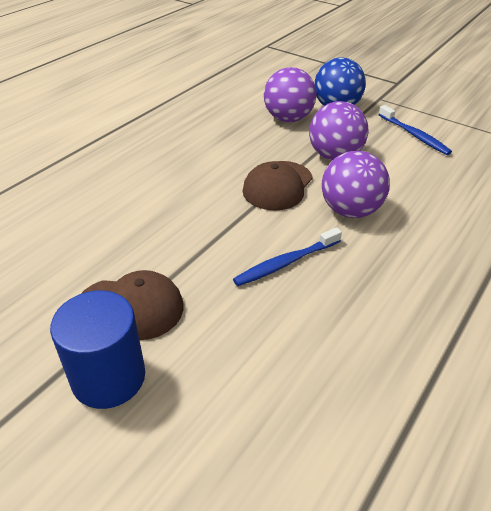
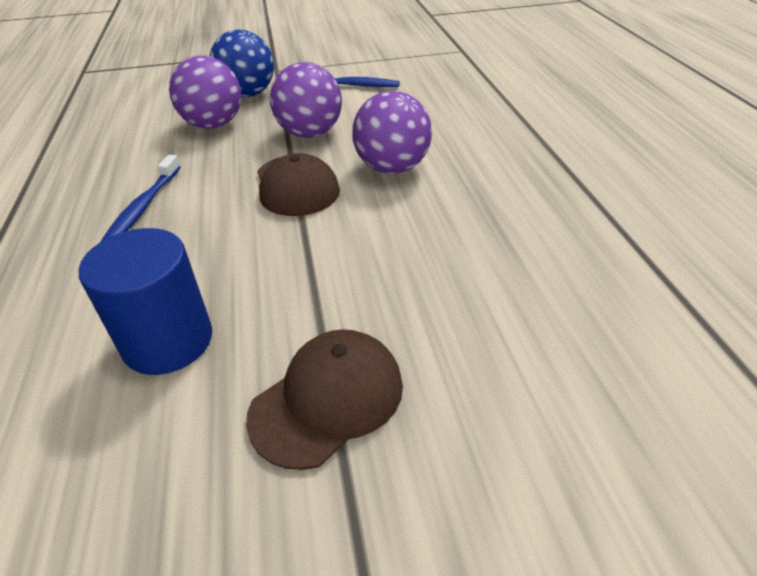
camera: 45 degrees left, 0 degrees up
(108, 377) = (418, 485): blue cylinder -> blue cylinder (168, 341)
(286, 263) = (408, 242): blue toothbrush -> blue toothbrush (143, 207)

